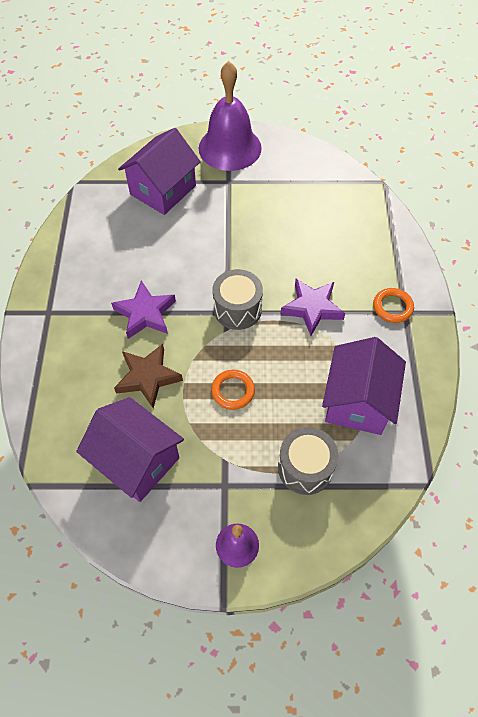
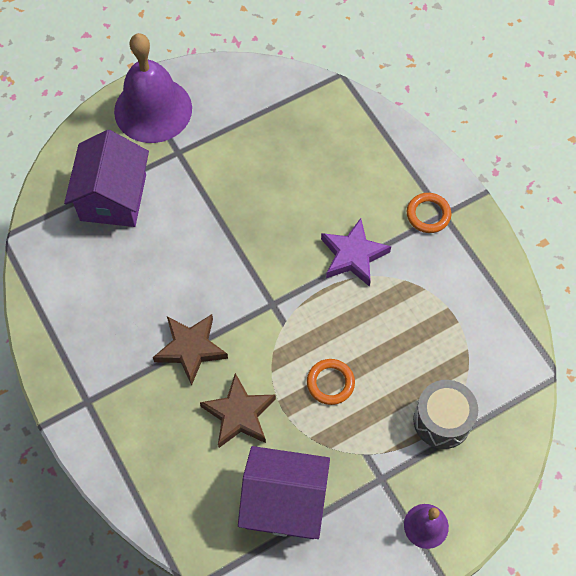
camera: 30 degrees left, 5 degrees up
(145, 314) = (191, 349): purple star -> brown star
(237, 309) = (281, 295): grey drum -> none
(357, 402) = (451, 330): purple house -> none

